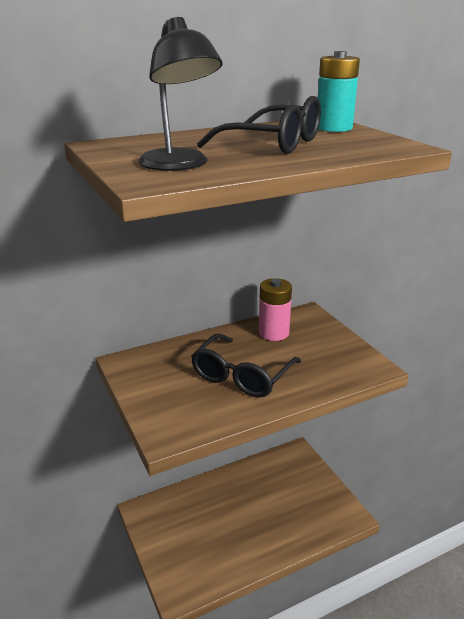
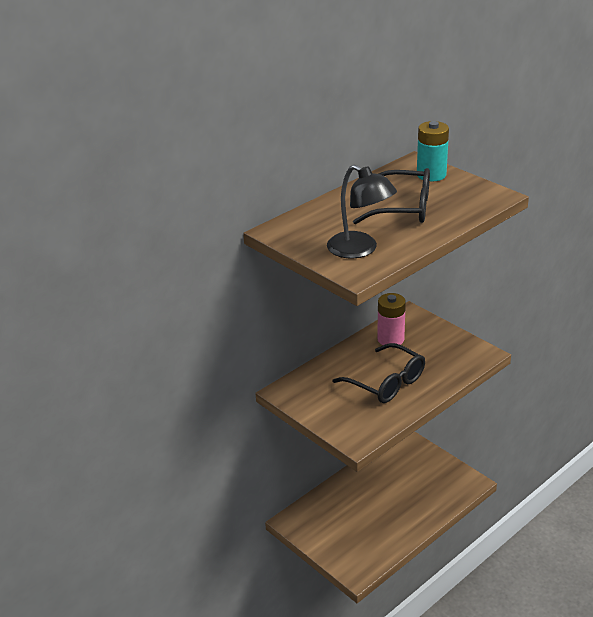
camera: 15 degrees left, 5 degrees up
(242, 375) = (386, 382): black glasses -> black glasses turned 60 degrees counterclockwise

